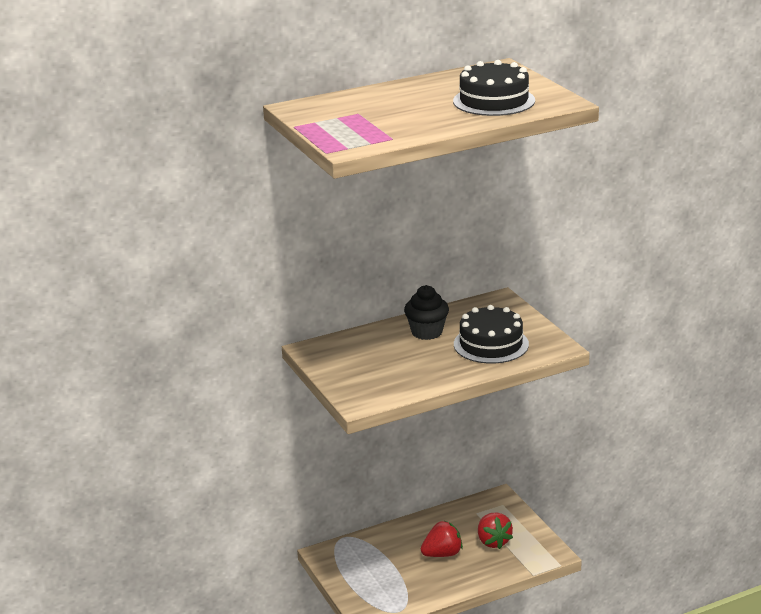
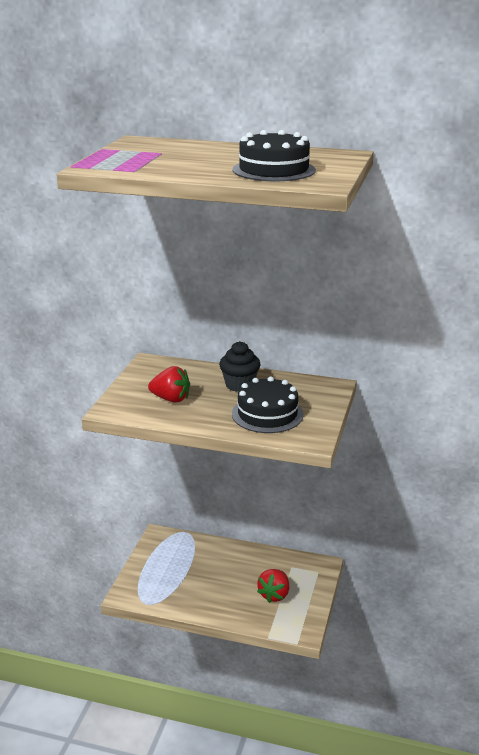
camera: 40 degrees right, 0 degrees up
(442, 554) = (228, 582): red strawberry -> red strawberry (171, 399)

